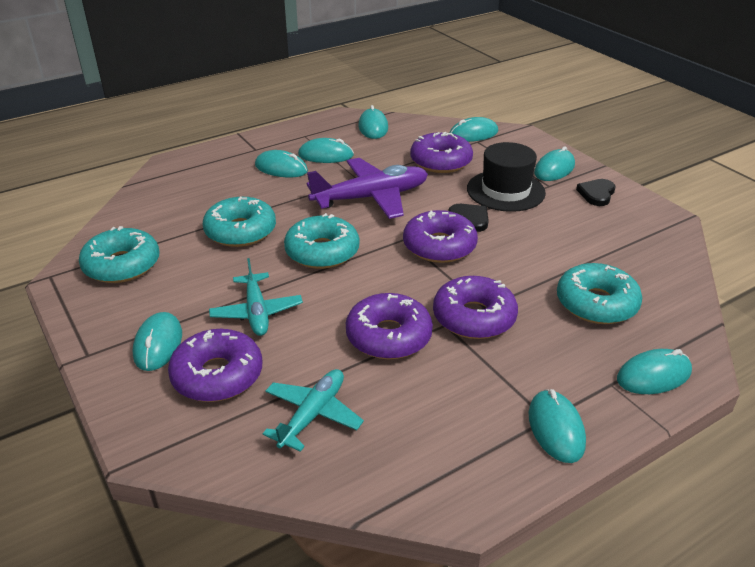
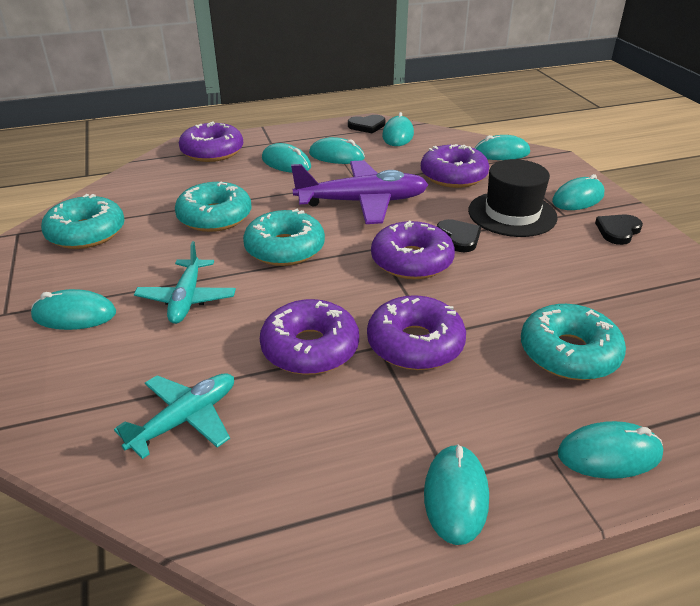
camera: 15 degrees right, 0 degrees up
(158, 344) = (74, 315): turquoise mouse -> turquoise mouse turned 75 degrees clockwise
(217, 375) = (112, 357): purple donut -> purple donut (212, 152)
(340, 121) = (367, 126): none -> black heart

